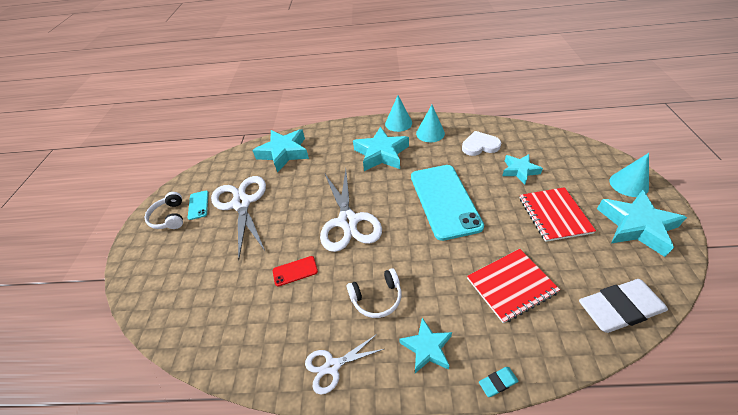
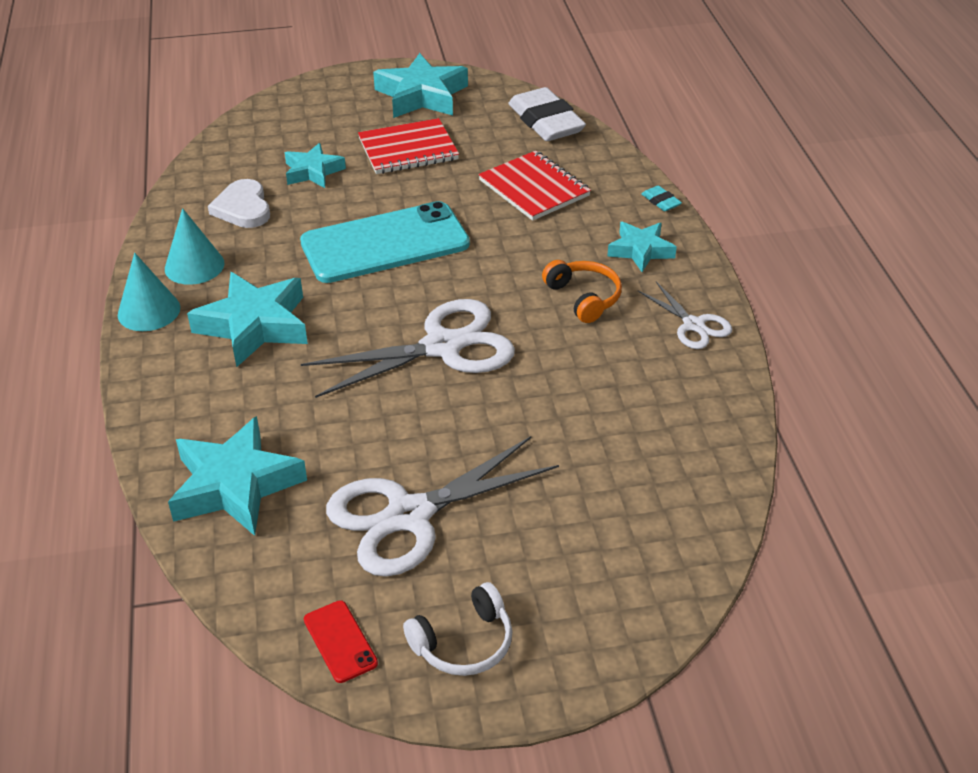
camera: 105 degrees left, 5 degrees down
(198, 205) = (420, 598): turquoise phone -> none
(295, 271) = (560, 392): red phone -> red phone (340, 641)
(377, 298) = (584, 297): white headphones -> orange headphones
(628, 184) = (344, 90): turquoise cone -> none

